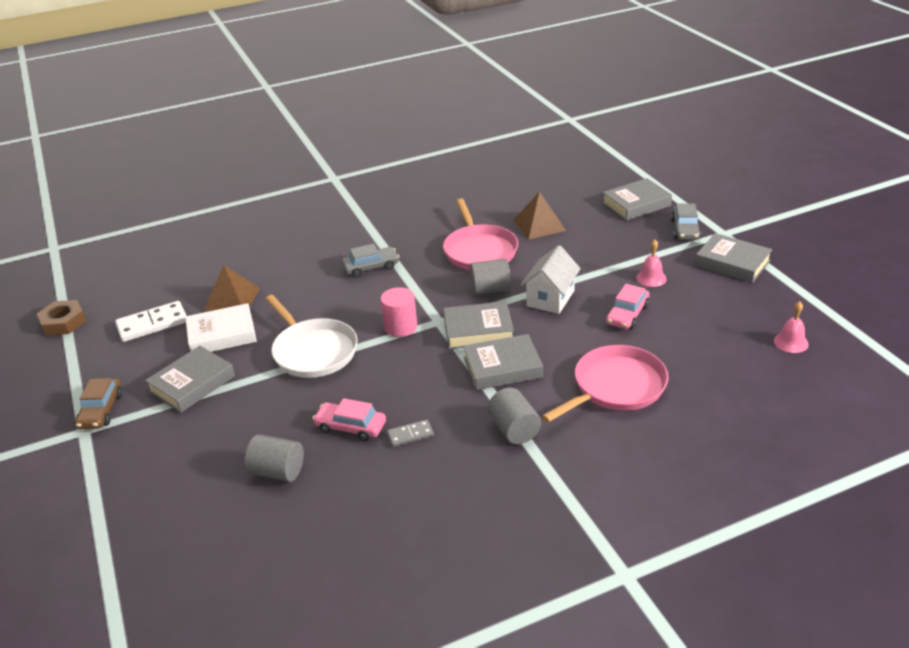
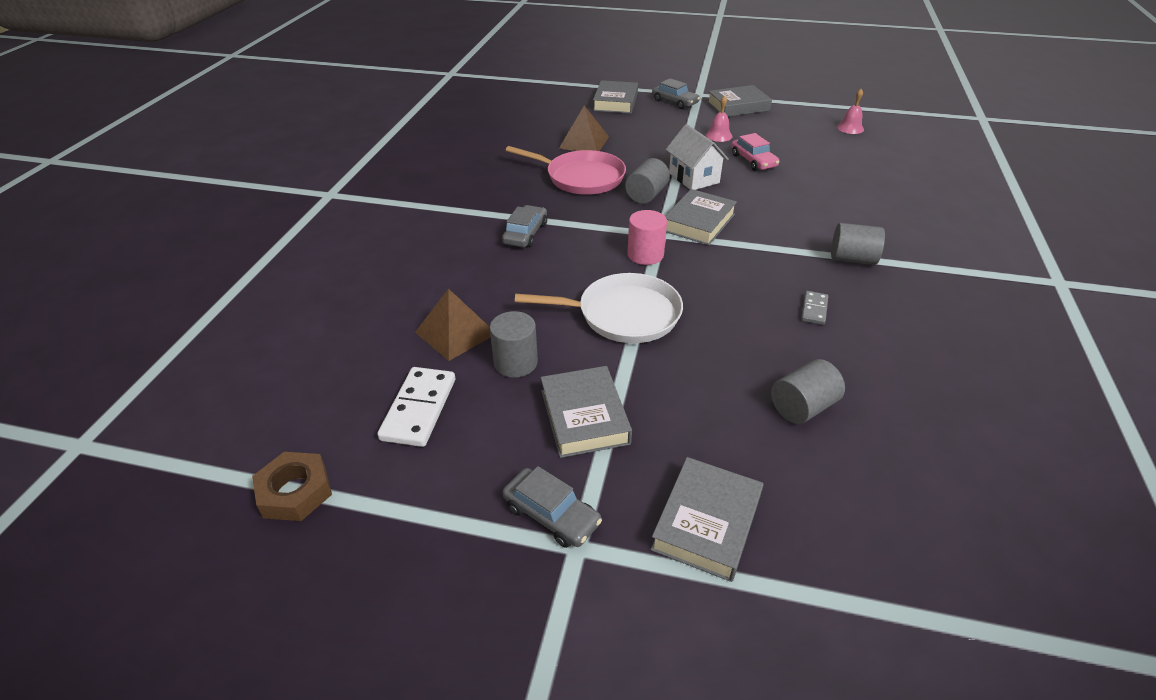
camera: 55 degrees left, 5 degrees up
(101, 410) = (551, 515): brown car -> grey car
(222, 335) = (515, 363): white book -> grey cylinder
(351, 427) = (771, 337): pink car -> none
(502, 367) = (764, 232): grey book -> grey book (707, 523)
(616, 387) = (838, 200): pink pan -> none

